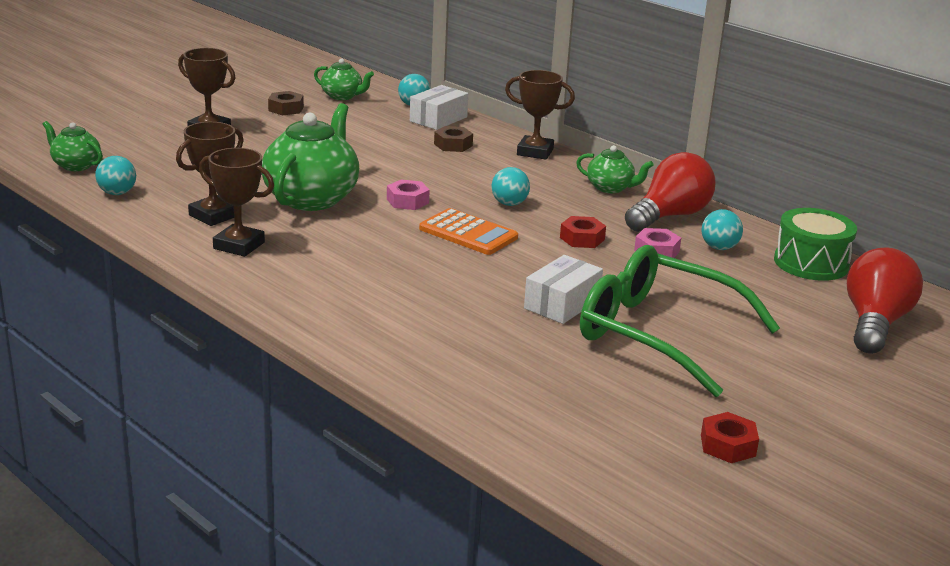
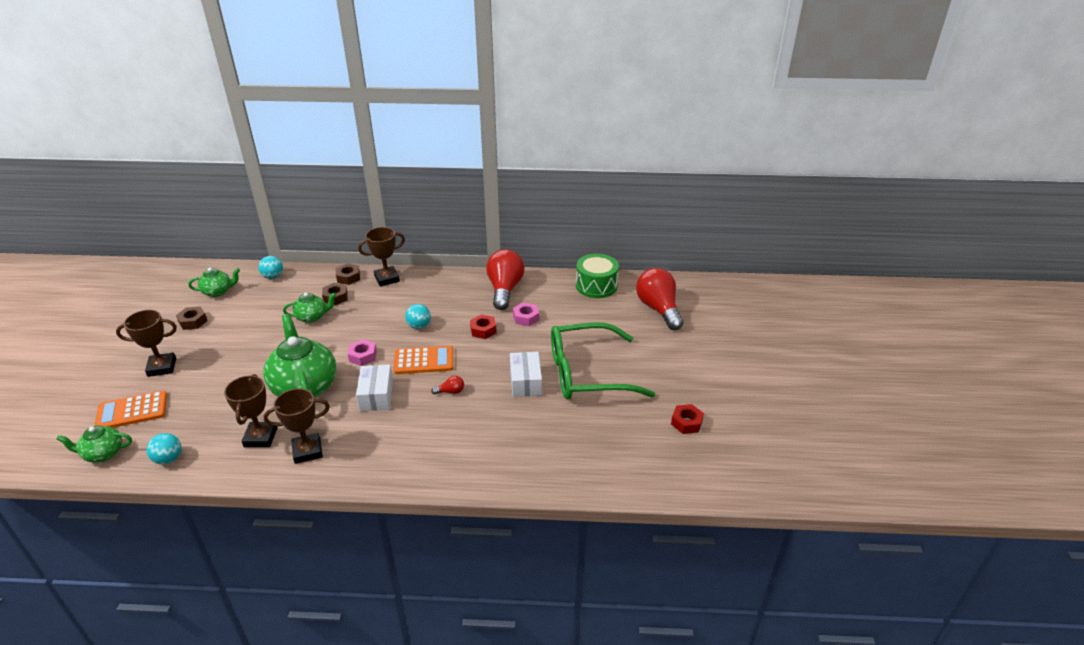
camera: 40 degrees left, 10 degrees up
(139, 148) = (132, 411): none -> orange calculator
(438, 119) = (302, 281): white box -> white box (376, 395)
(457, 271) = (450, 391): none -> red light bulb
(493, 135) = (348, 277): none -> brown nut
(610, 188) = (455, 285): green teapot -> green teapot (312, 317)
(719, 248) = (549, 299): turquoise ball -> none

